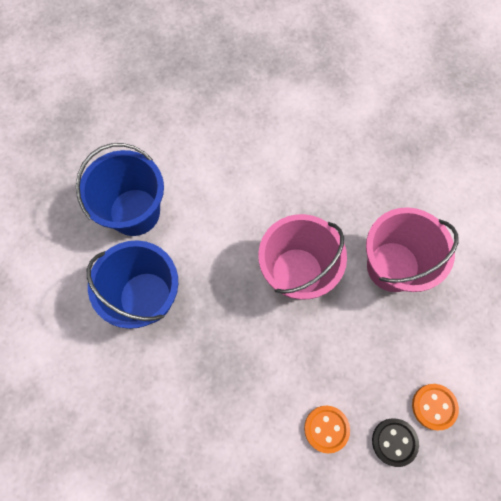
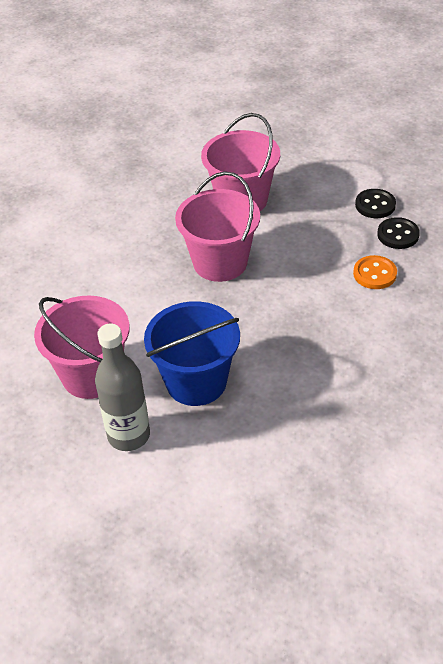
camera: 70 degrees left, 25 degrees down
(79, 263) = (129, 435): none -> grey bottle
(134, 212) = (92, 375): blue bucket -> pink bucket
(434, 406) = (375, 205): orange button -> black button

